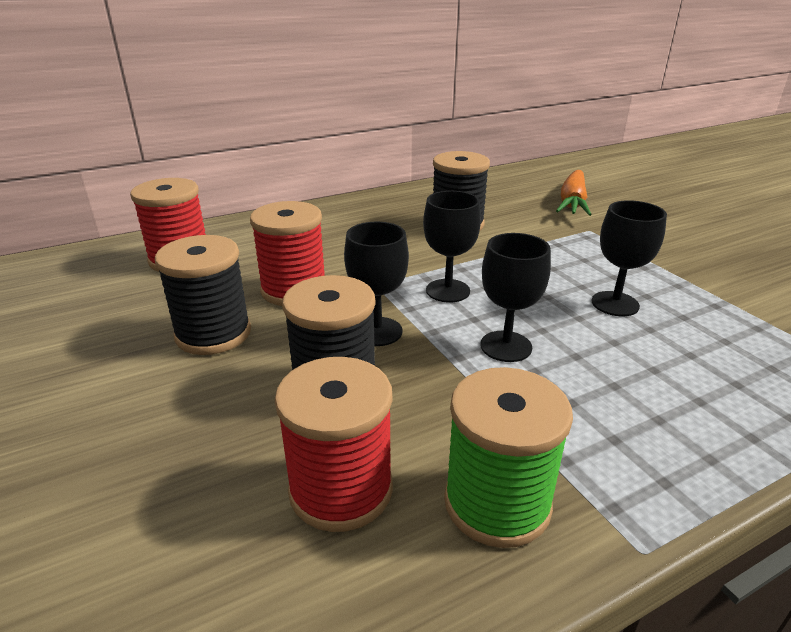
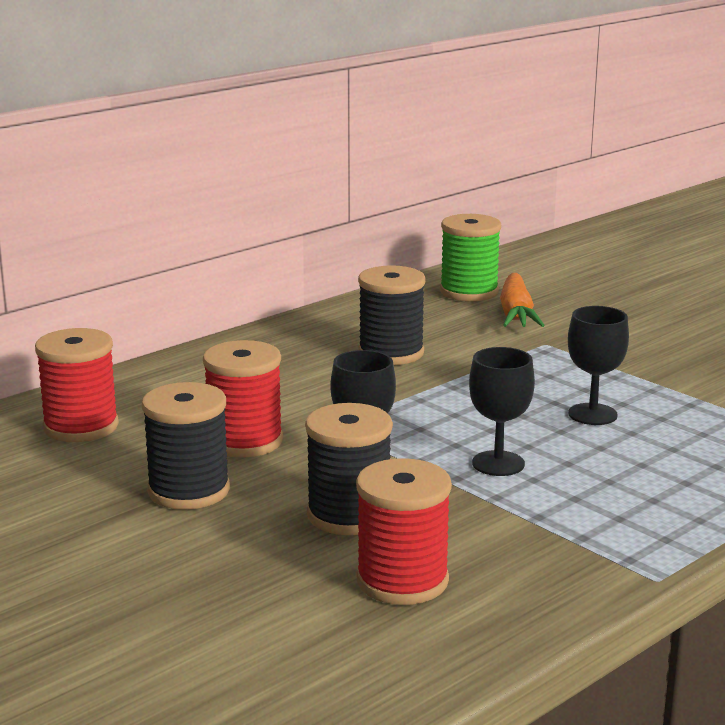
camera: 15 degrees left, 10 degrees down
(448, 291) = (416, 422): black goblet -> none
(497, 503) = (536, 570): green spool -> green spool (469, 292)

